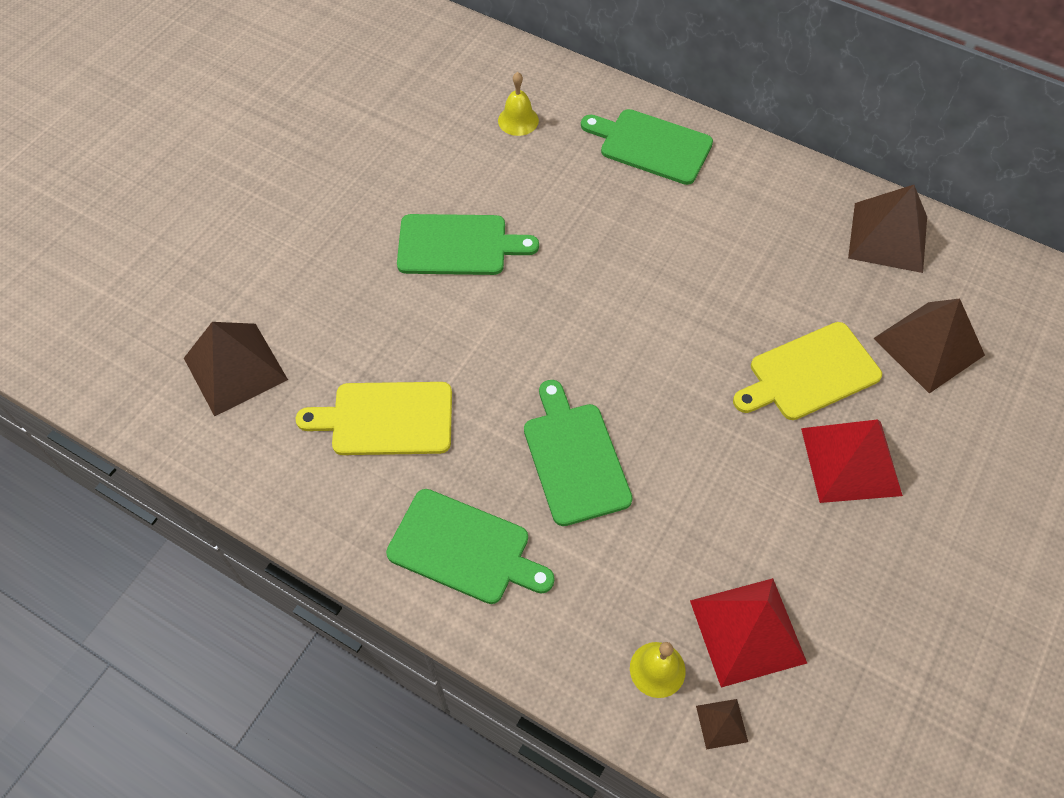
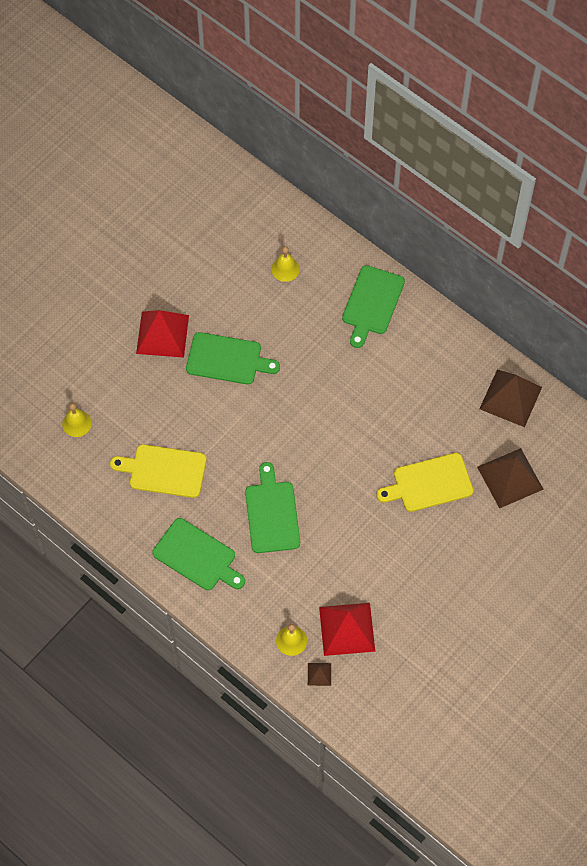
camera: 10 degrees right, 5 degrees up
(235, 369) = (77, 423): brown pyramid -> yellow bell
(651, 145) = (372, 303): green cutting board -> green cutting board turned 105 degrees counterclockwise
(850, 461) = (436, 542): red pyramid -> red pyramid (162, 334)

